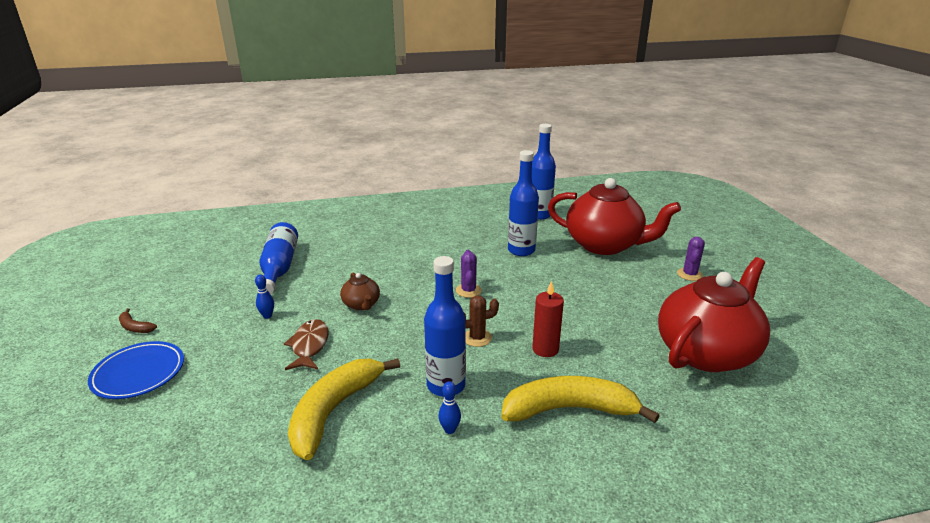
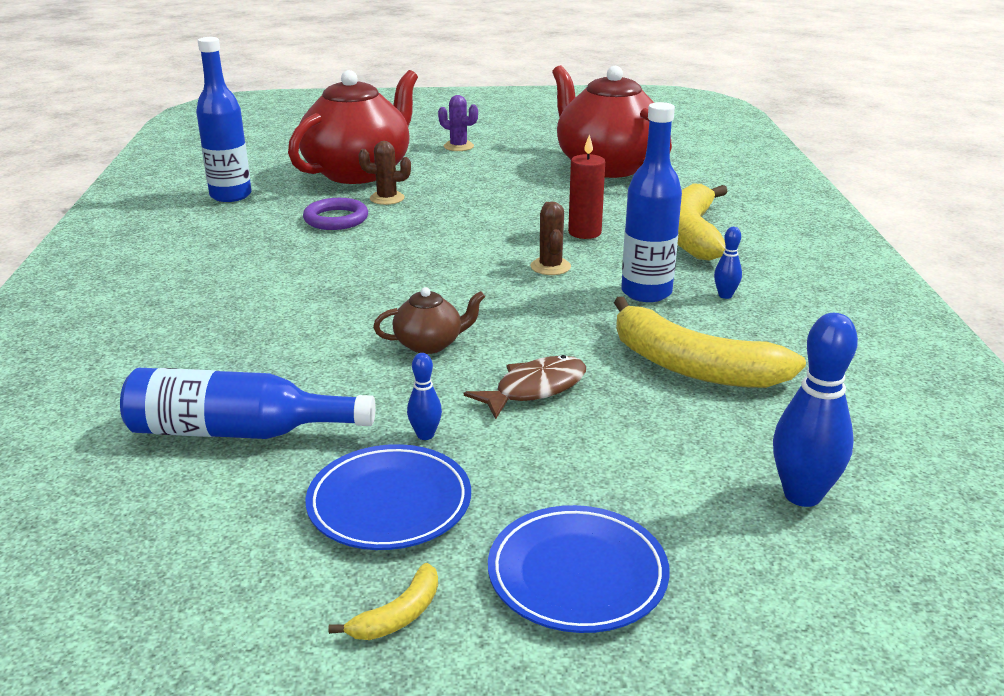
camera: 80 degrees left, 0 degrees up
(135, 327) = (398, 615): brown banana -> yellow banana
(172, 461) = (802, 495): none -> blue bowling pin
(213, 314) = (389, 503): none -> blue plate
(309, 346) = (535, 389): brown fish -> brown fish turned 135 degrees clockwise
(468, 290) = (430, 263): purple cactus -> none
(521, 250) = (336, 219): blue bottle -> purple ring
(564, 261) = (387, 198): none -> brown cactus

